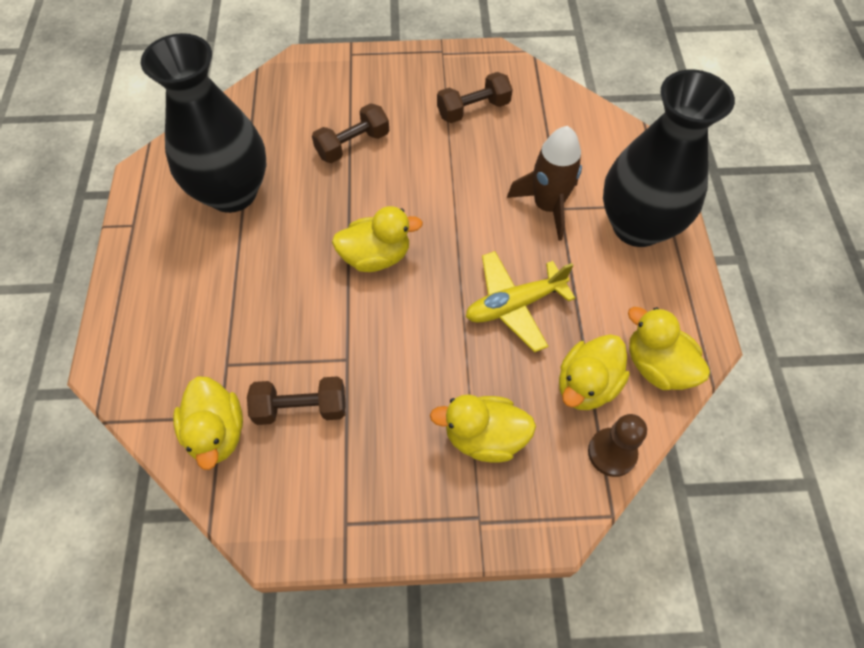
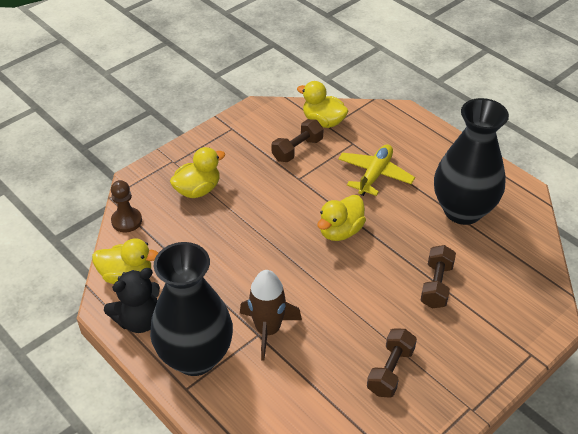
camera: 140 degrees right, 15 degrees down
(514, 305) = (235, 256): yellow plane -> yellow plane (375, 175)
(586, 385) = (162, 242): yellow duck -> none
(673, 300) = (139, 320): none -> black teddy bear

